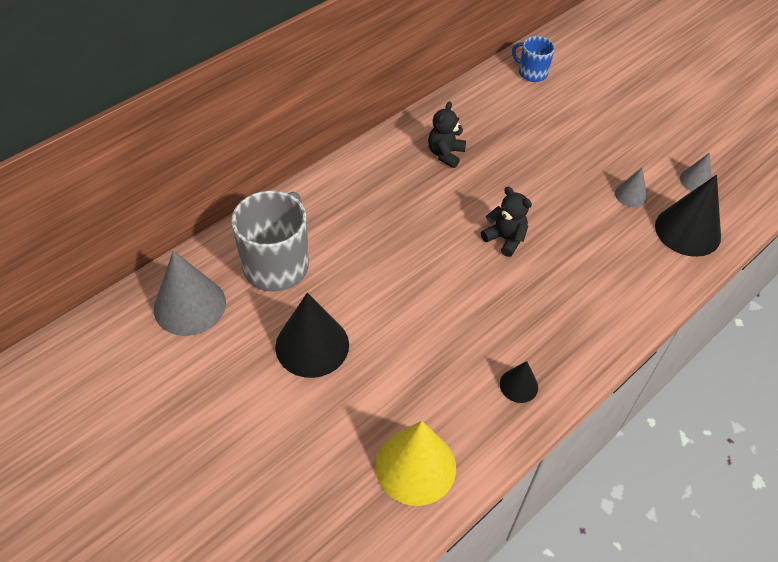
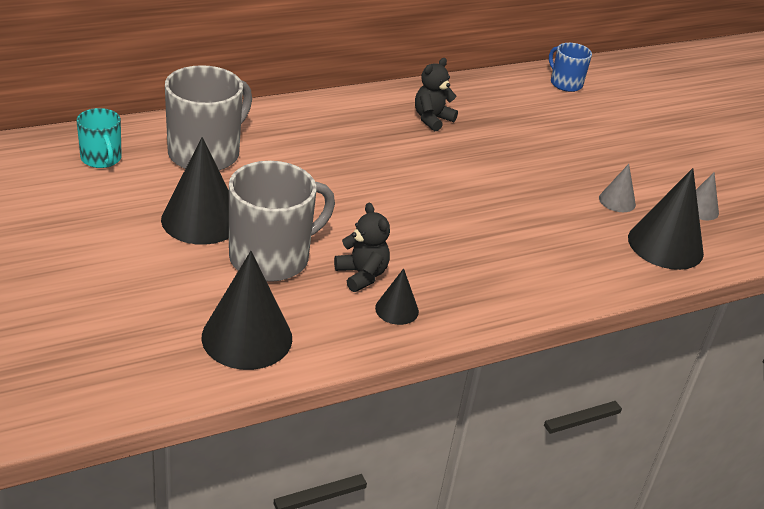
camera: 15 degrees right, 15 degrees down
(190, 305) = (101, 159): grey cone -> turquoise mug
(391, 367) = (271, 257): none -> grey mug
(415, 466) = (247, 337): yellow cone -> black cone
(505, 239) = (454, 197): black teddy bear -> black teddy bear (362, 275)

